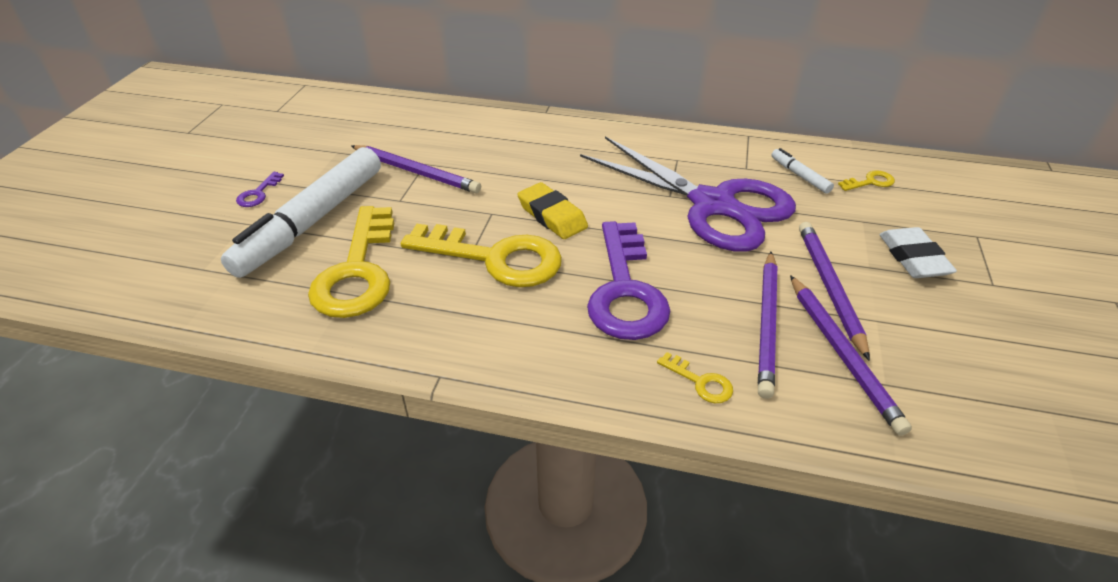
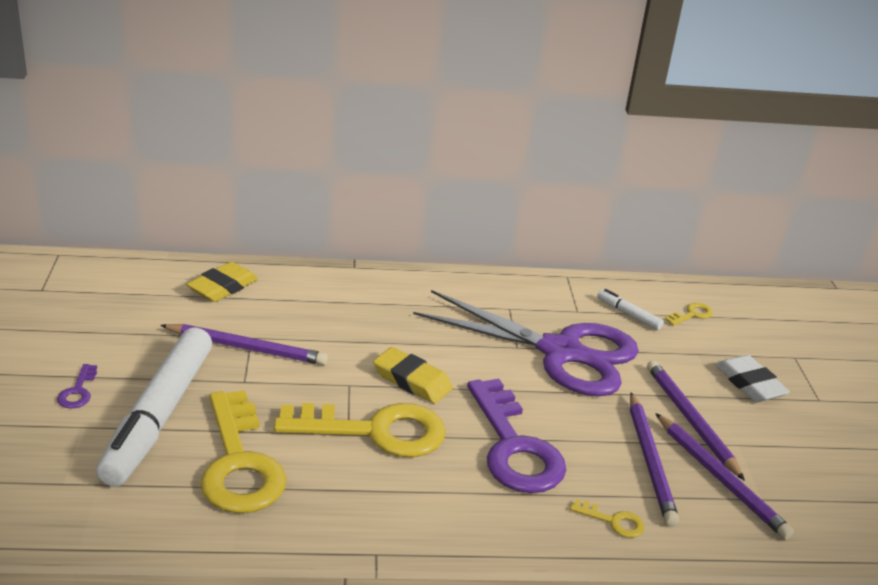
camera: 20 degrees left, 10 degrees down
(422, 120) = (223, 287): none -> yellow eraser

